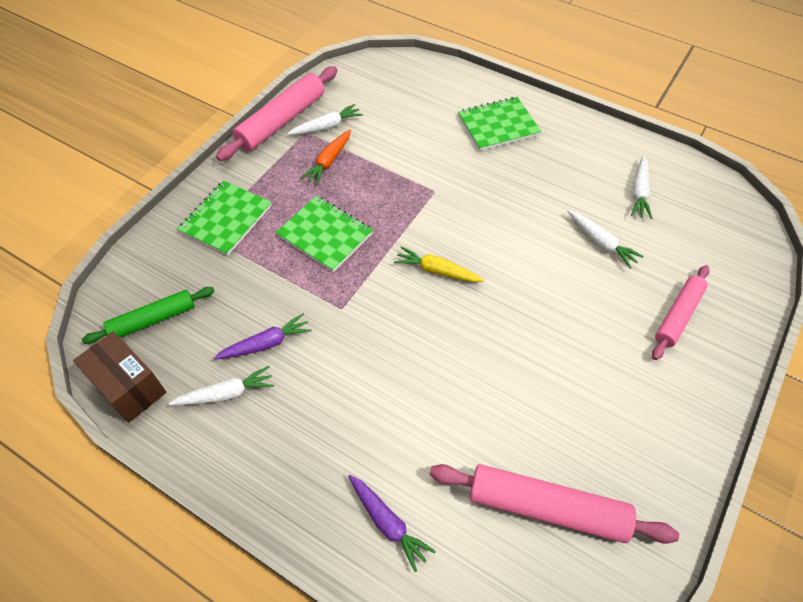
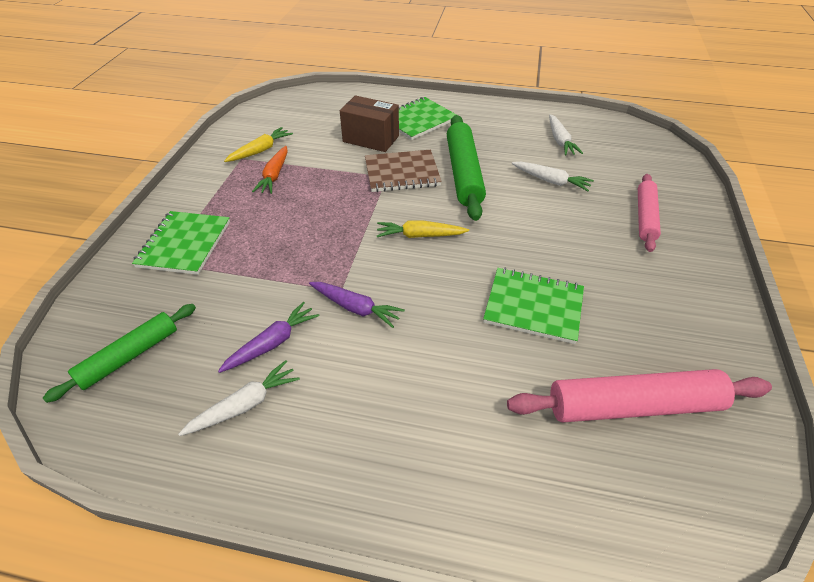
camera: 20 degrees left, 10 degrees down
(129, 387) = (120, 434): brown box -> brown box (371, 139)
(282, 121) = (214, 155): pink rolling pin -> none
(325, 235) = (296, 233): green notebook -> green notebook (533, 306)
(326, 126) = (260, 150): white carrot -> yellow carrot
(387, 523) = (485, 477): purple carrot -> purple carrot (355, 308)
(452, 191) = (402, 173): none -> brown notebook
(513, 208) = (463, 173): none -> green rolling pin

